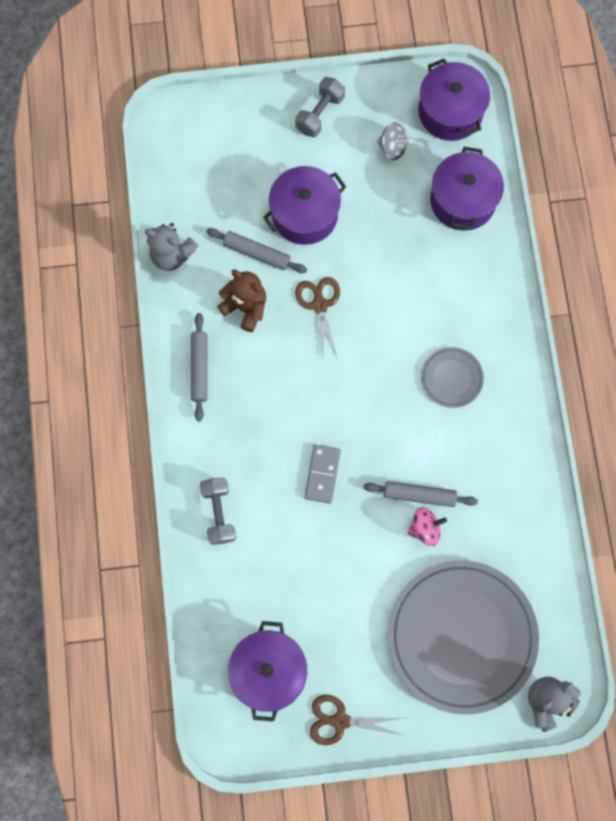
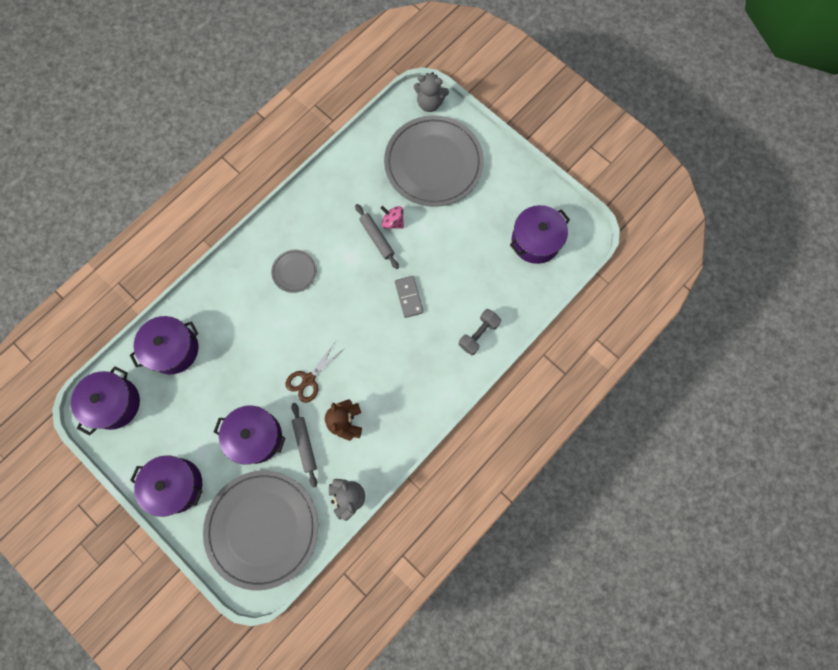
camera: 130 degrees left, 0 degrees up
(199, 368) = (406, 417): grey rolling pin -> none
(212, 160) = (262, 528): none -> grey plate
(319, 114) = (176, 485): grey dumbbell -> purple pot
(322, 474) = (409, 297): grey domino -> grey domino turned 75 degrees counterclockwise
(340, 721) = (527, 188): brown scissors -> none
(392, 148) = (167, 419): grey spinning top -> none

